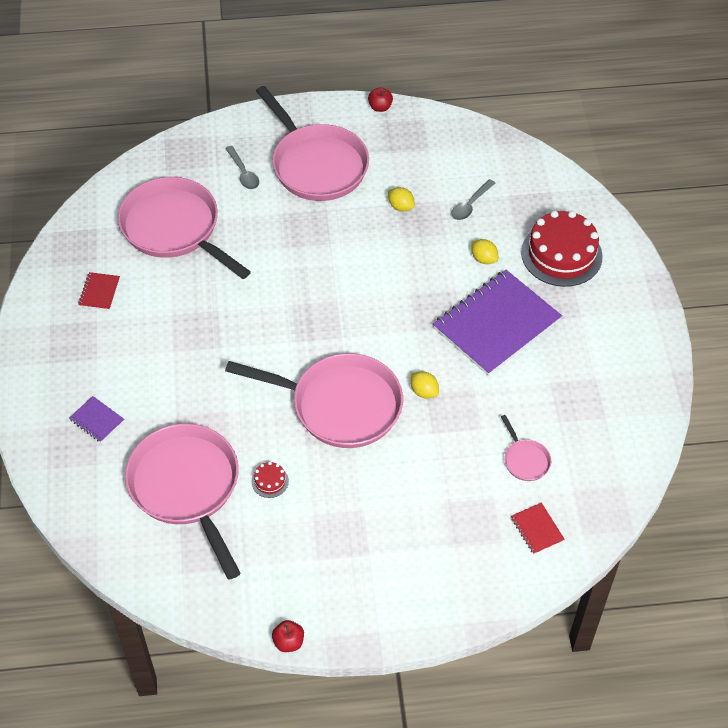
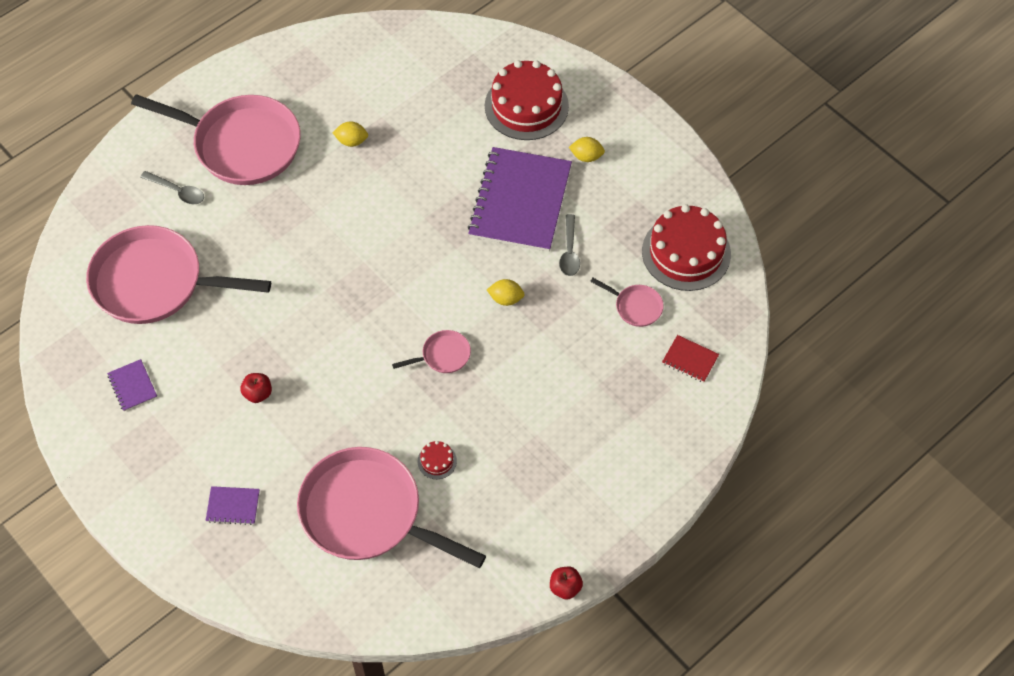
camera: 35 degrees left, 5 degrees up
(99, 292) = (132, 386): red notebook -> purple notebook
(339, 405) = (443, 355): pink pan -> pink pan, size x0.42
(380, 107) = (256, 56): red apple -> red apple (258, 393)
(470, 205) = (413, 105): grey spoon -> grey spoon (569, 252)
(483, 259) = (463, 148): yellow lemon -> yellow lemon (586, 156)
(603, 442) = (686, 252): none -> red cake

